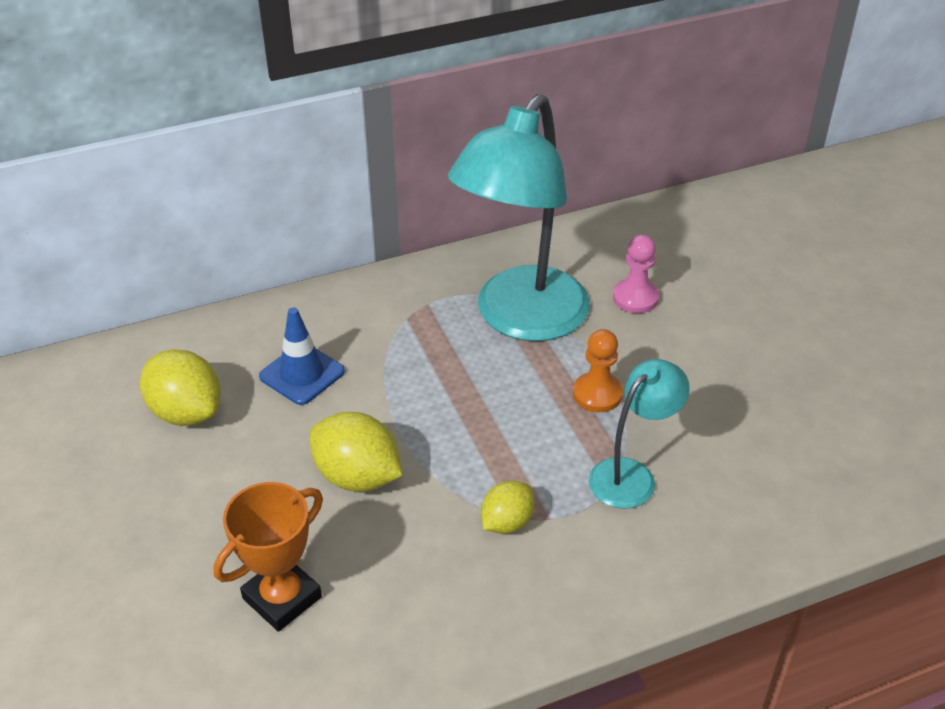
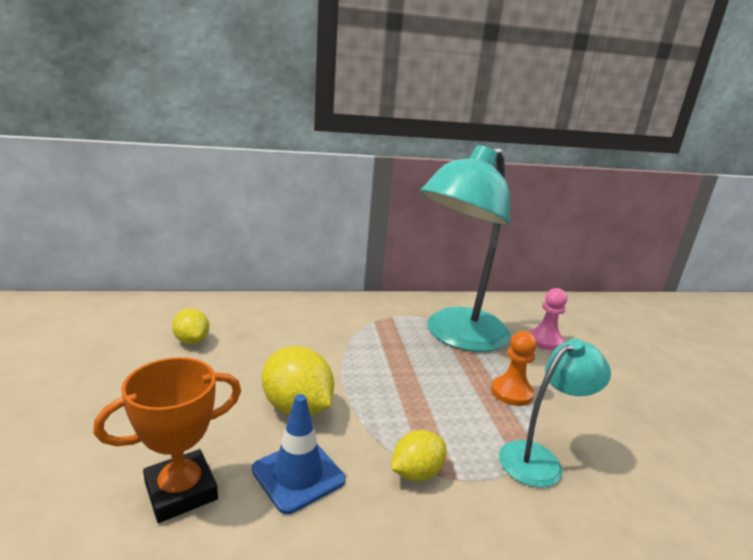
camera: 10 degrees right, 20 degrees down
(186, 412) = (192, 341): yellow lemon -> yellow lemon, size x0.62
(302, 374) = (286, 336): blue traffic cone -> blue traffic cone (298, 475)

